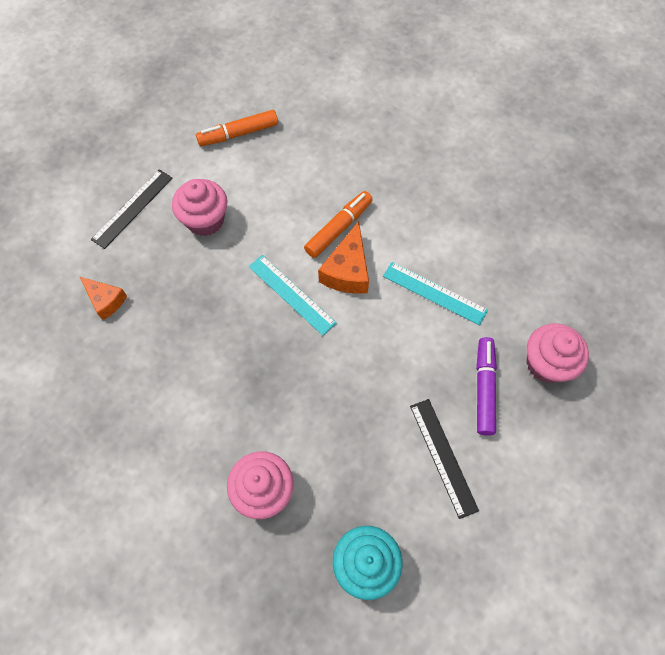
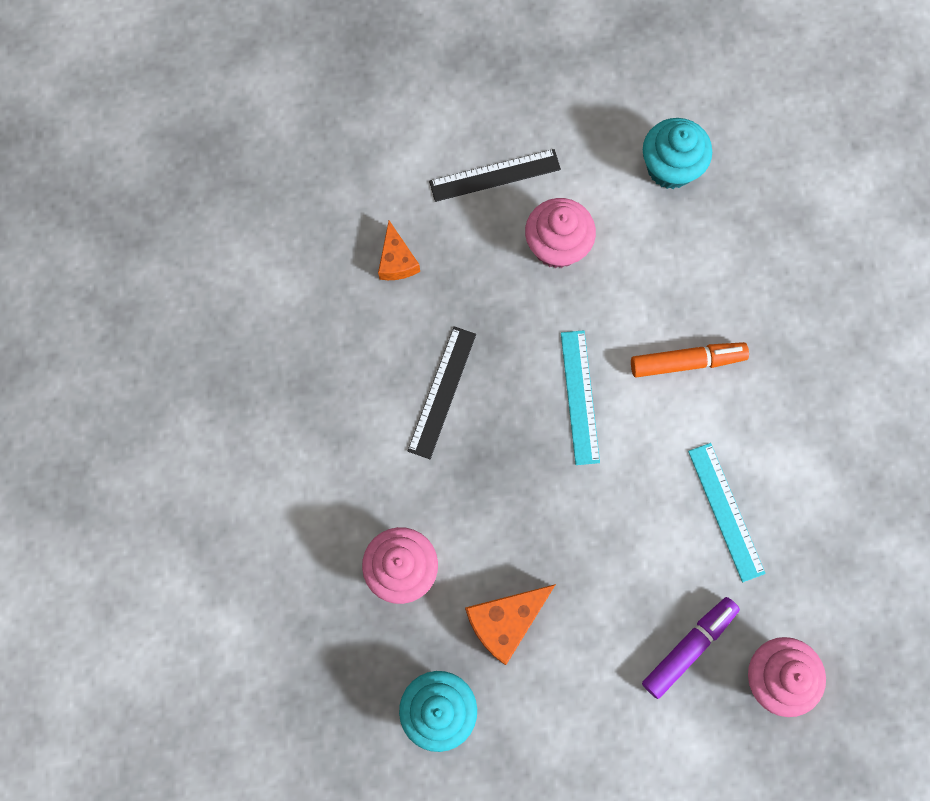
camera: 40 degrees right, 10 degrees up
(238, 134) = (670, 167): orange marker -> turquoise cupcake
(347, 271) = (657, 416): orange cheese -> orange cheese (505, 621)
(443, 457) = (590, 677): black ruler -> black ruler (442, 392)

